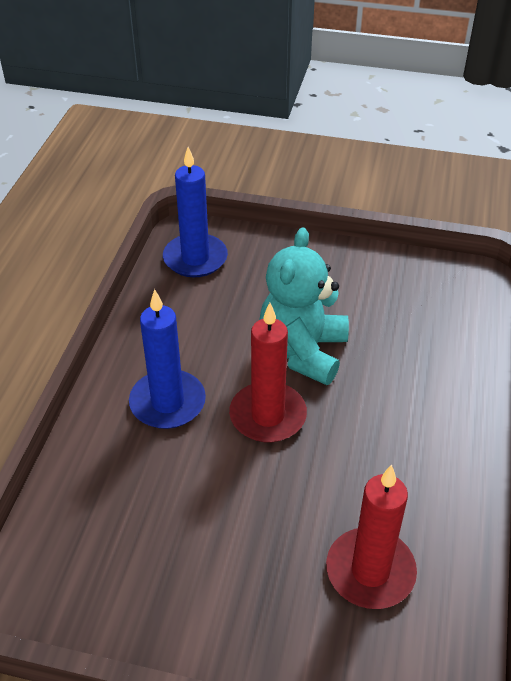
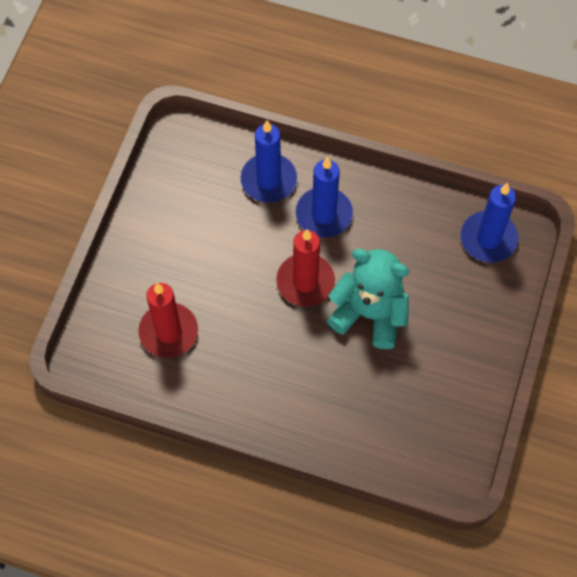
camera: 95 degrees right, 20 degrees up
(113, 467) = (268, 180): none -> blue candle

